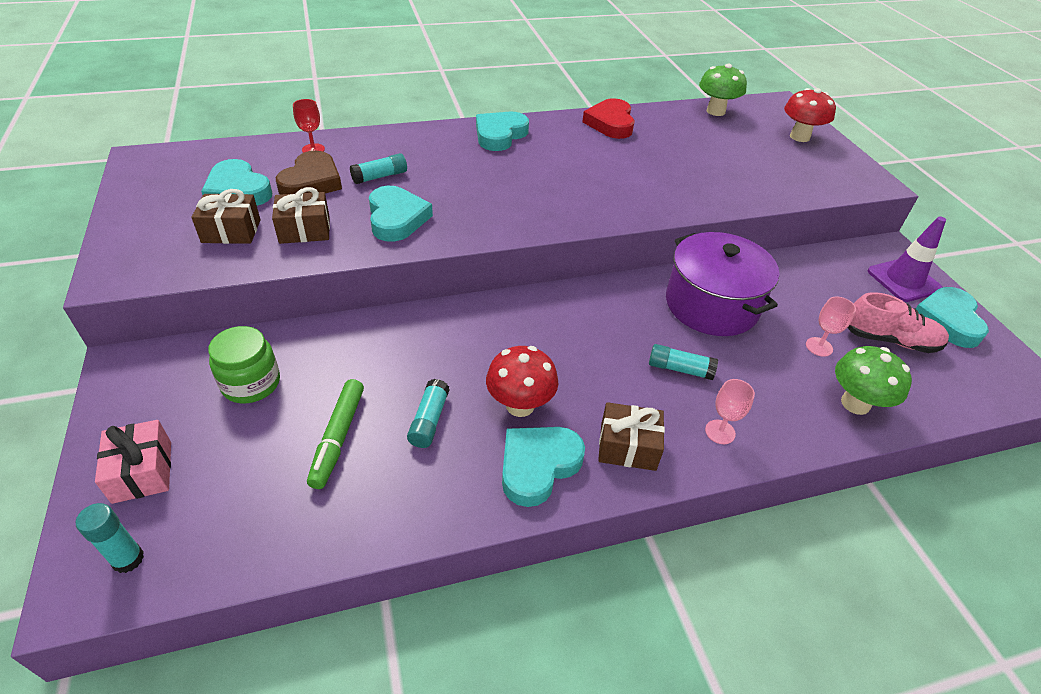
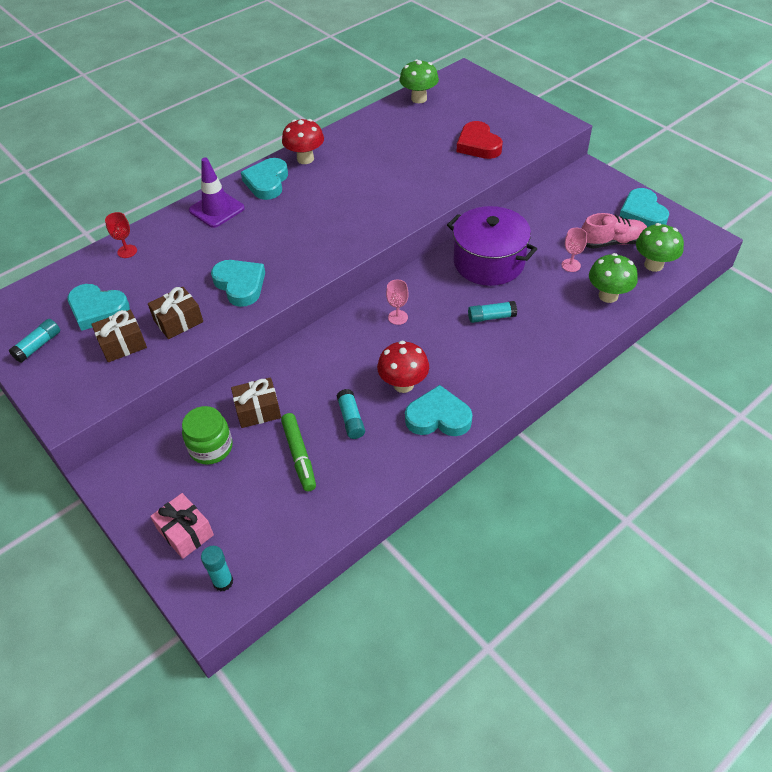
camera: 20 degrees left, 5 degrees up
(311, 182) = (150, 280): brown heart -> none
(380, 176) = (200, 255): turquoise glue stick -> turquoise glue stick (38, 346)
(538, 466) = (438, 417): turquoise heart -> turquoise heart turned 75 degrees clockwise
(610, 123) = (346, 139): red heart -> red heart (478, 145)
(628, 447) = (486, 382): brown gift -> brown gift (258, 410)
(720, 432) = (536, 348): pink goblet -> pink goblet (398, 317)
(799, 137) = (491, 101): red mushroom -> red mushroom (305, 159)
(903, 280) = (604, 193): purple traffic cone -> purple traffic cone (216, 209)
(940, 389) = (653, 265): none -> green mushroom

